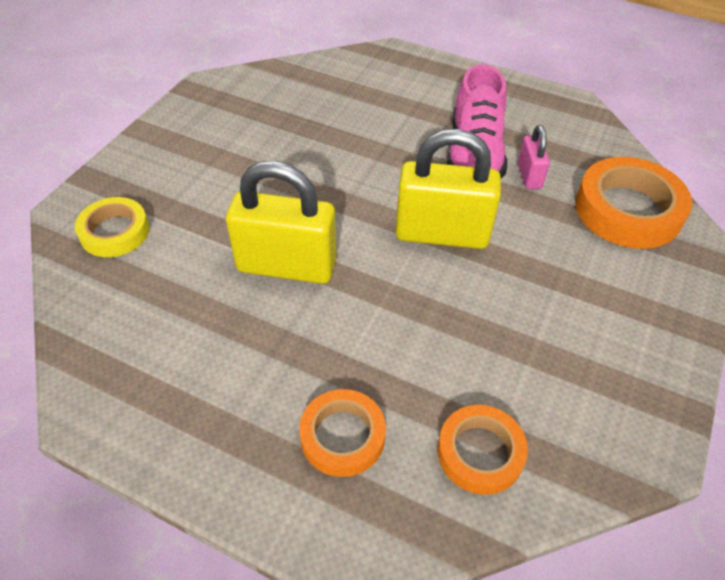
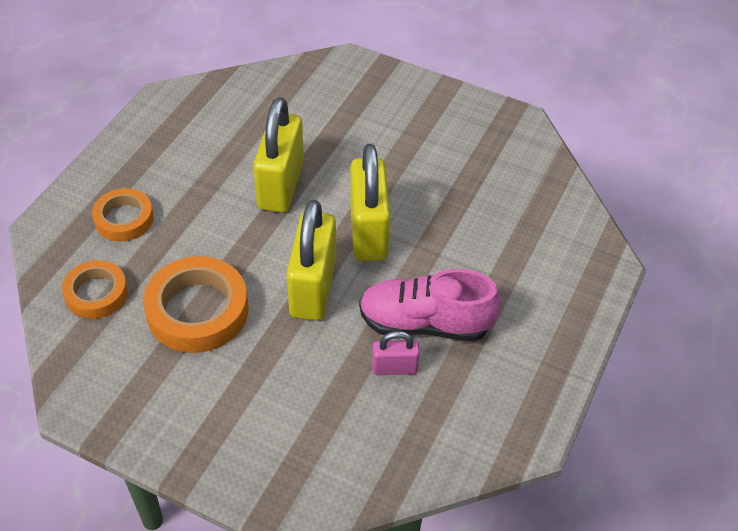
camera: 90 degrees right, 0 degrees up
(115, 232) = (322, 87): yellow tape -> none
(360, 192) = (368, 232): none -> yellow padlock
(628, 210) = (342, 449): orange tape -> orange tape (197, 310)

